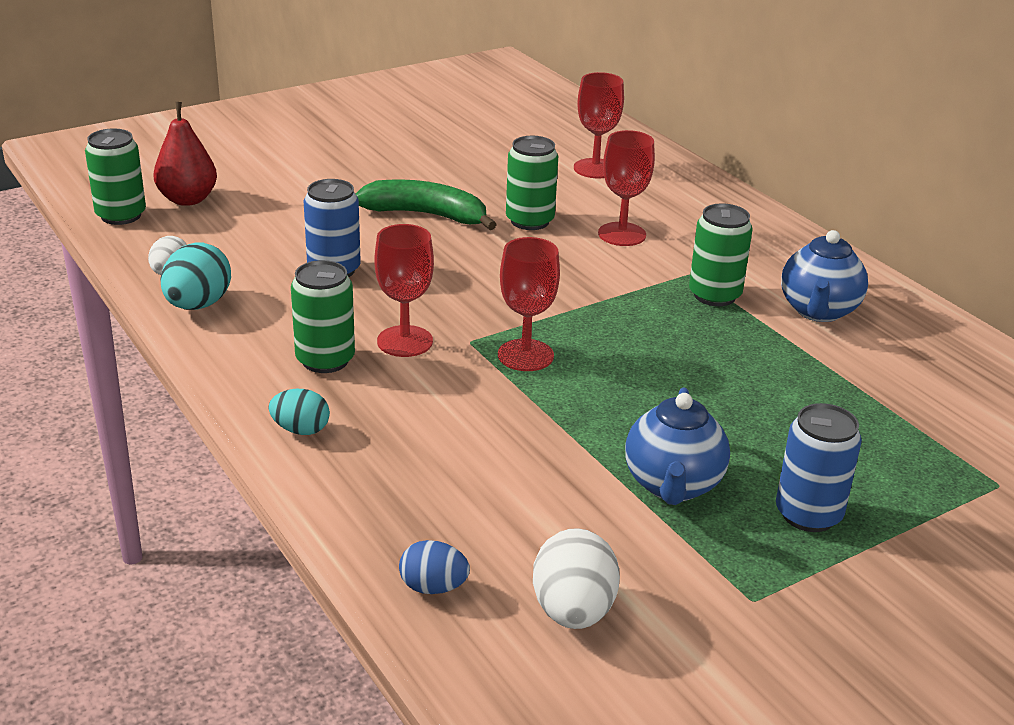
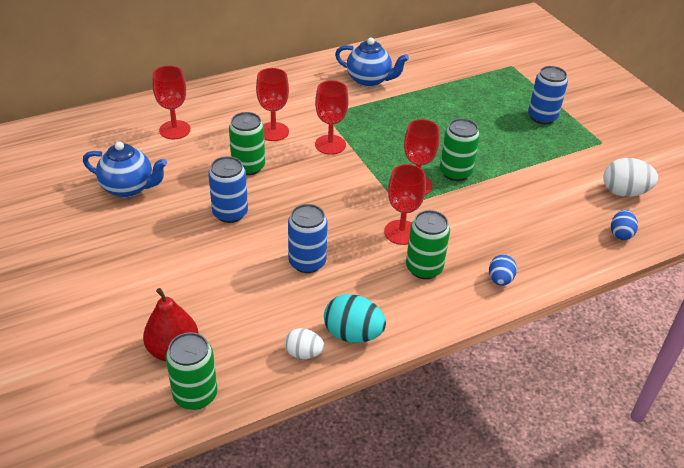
camera: 85 degrees left, 10 degrees up
(301, 430) = (500, 280): turquoise egg -> blue egg
(426, 215) = (230, 213): green banana -> blue can
(607, 279) = (330, 145): none -> red goblet
(673, 485) = (528, 151): blue teapot -> blue teapot (129, 188)
(714, 295) = (351, 110): green can -> green can (455, 172)

